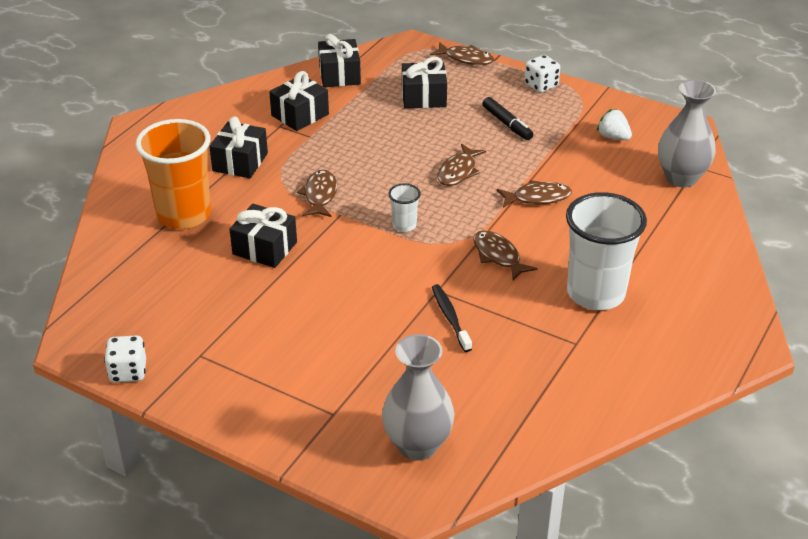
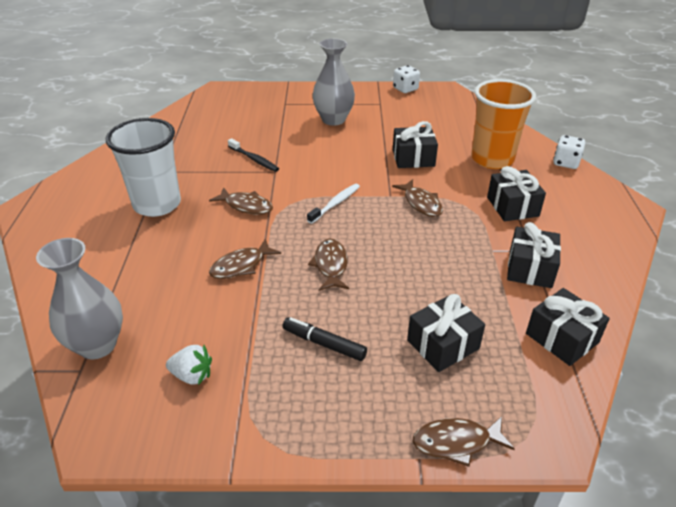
camera: 150 degrees right, 0 degrees up
(404, 225) = (335, 204): white cup -> white toothbrush
(417, 445) = (231, 105): grey vase -> grey vase (333, 119)
(541, 85) = (323, 432): white dice -> white dice (566, 163)

